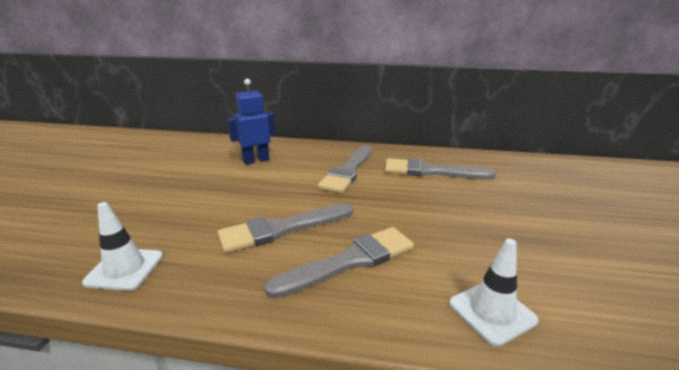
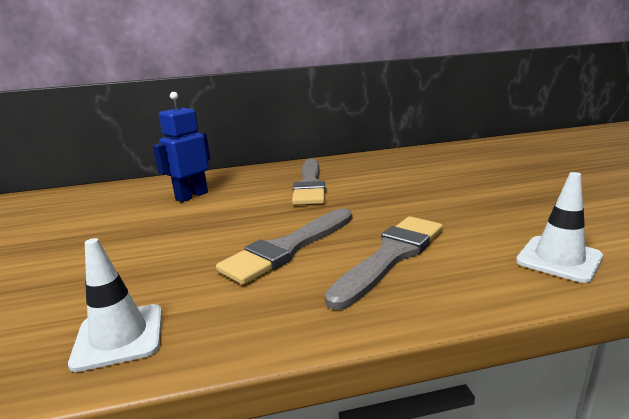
camera: 20 degrees left, 5 degrees down
(431, 171) = (394, 169): grey brush -> none

